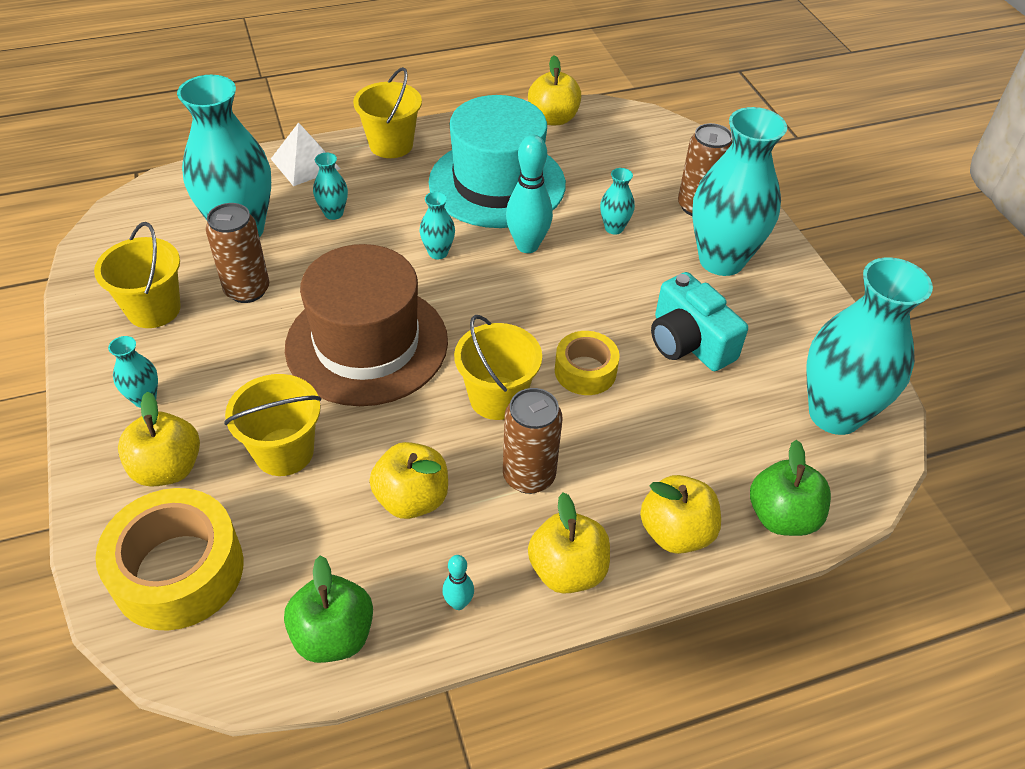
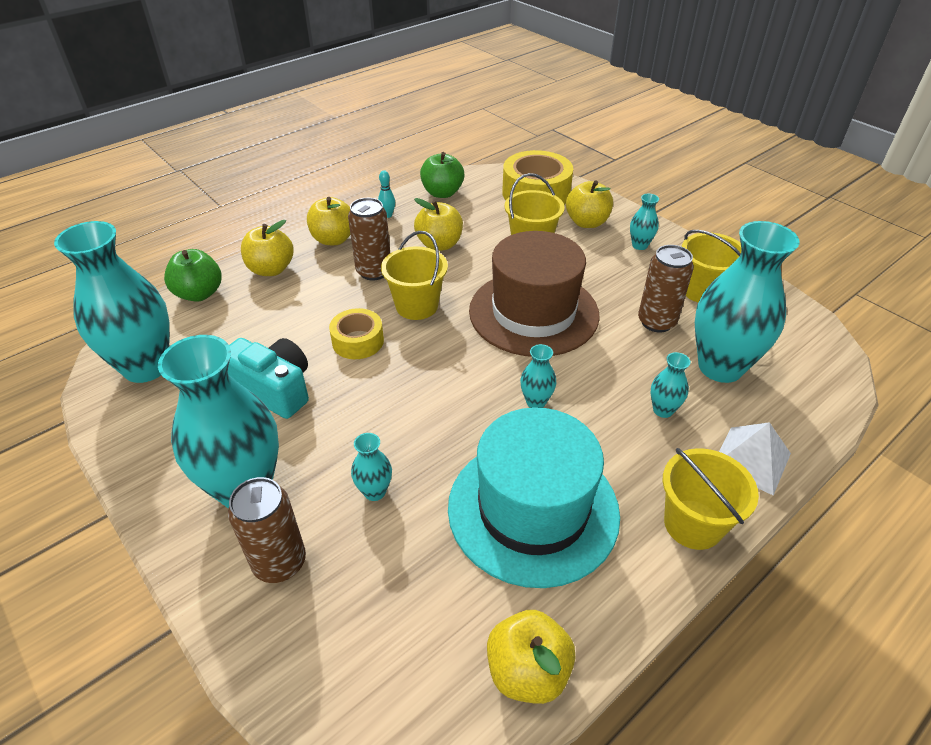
camera: 160 degrees right, 5 degrees down
(527, 245) = (457, 438): turquoise bowling pin -> none

